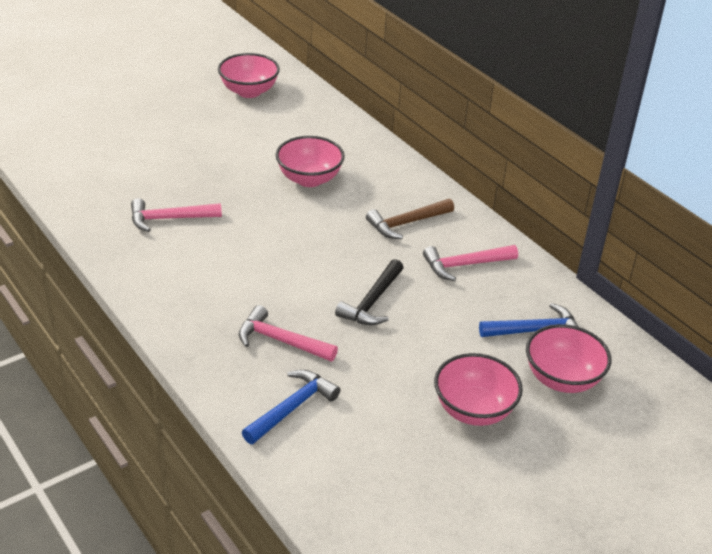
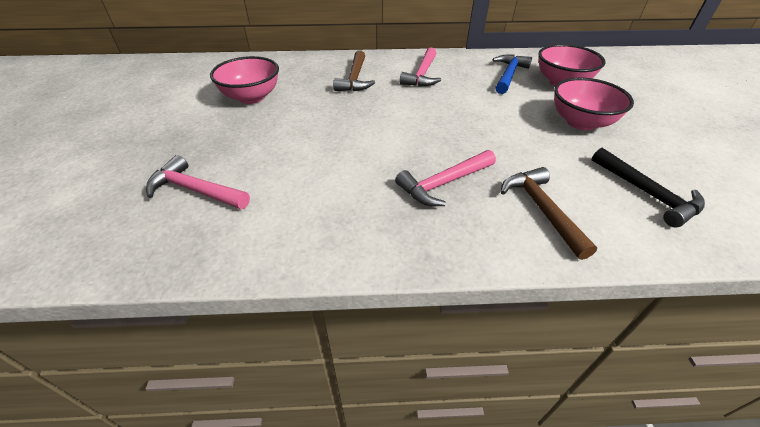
camera: 55 degrees left, 5 degrees up
(169, 219) = (195, 190): pink hammer -> pink hammer turned 90 degrees clockwise
(249, 91) = (98, 84): pink bowl -> none
(292, 407) = (541, 209): blue hammer -> brown hammer
(372, 302) = (430, 121): black hammer -> black hammer (647, 193)

